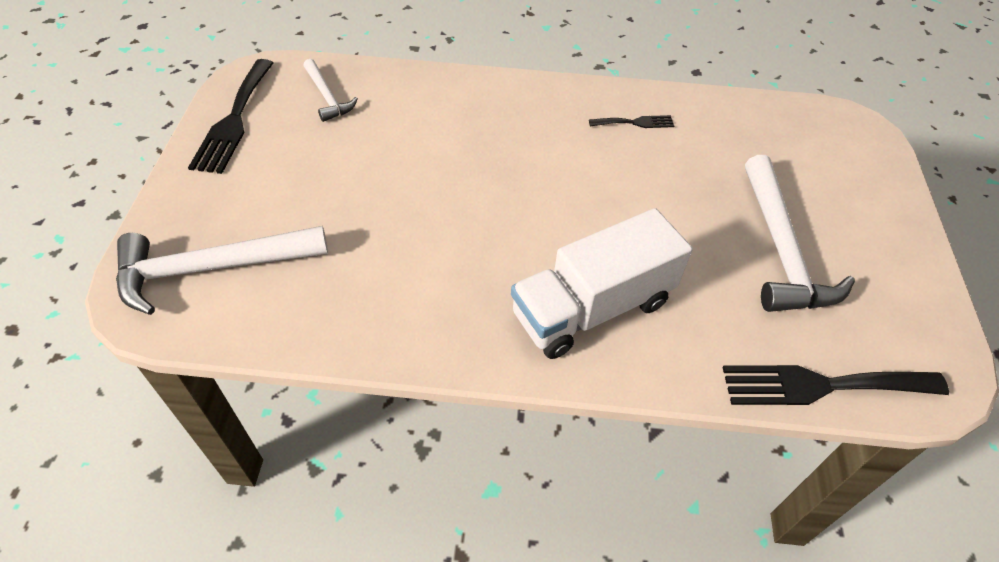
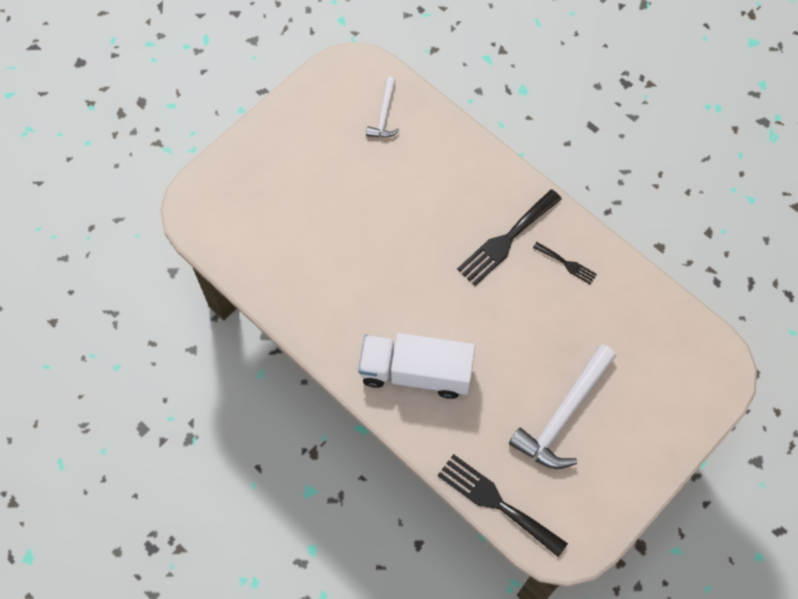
camera: 40 degrees right, 15 degrees up
(211, 268) = (237, 209): white hammer -> none
(234, 120) = (315, 100): black fork -> black fork (506, 240)

